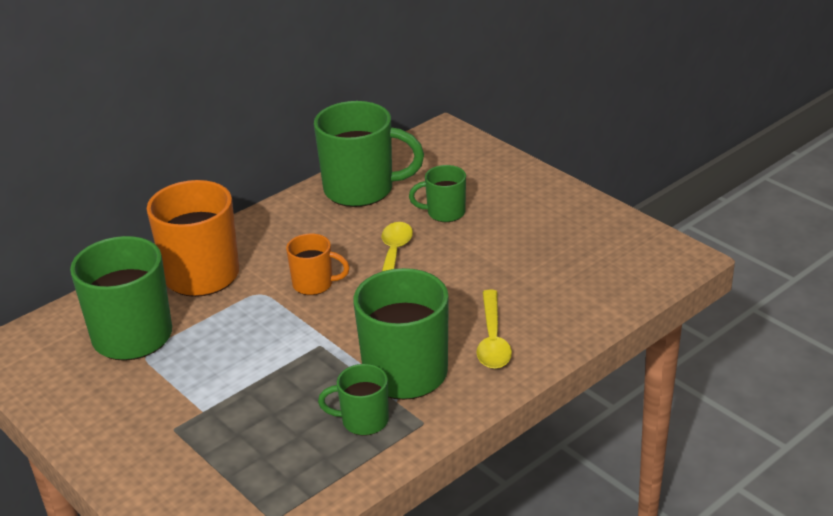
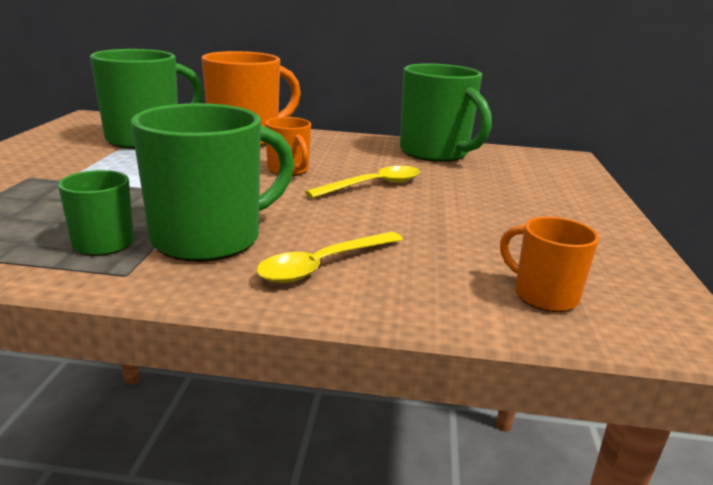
camera: 45 degrees right, 10 degrees down
(444, 213) = (471, 186): green mug -> none
(605, 278) = (543, 295): none -> orange mug

